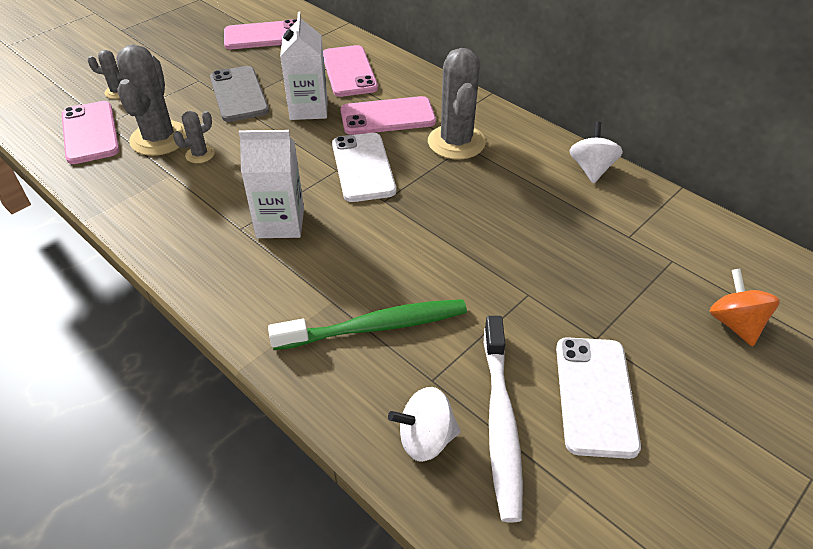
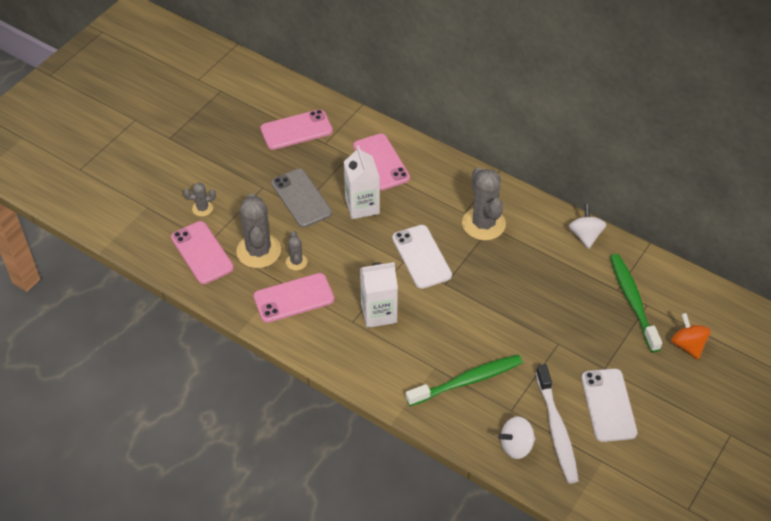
camera: 10 degrees left, 5 degrees up
(200, 154) = (296, 262): grey cactus -> grey cactus turned 45 degrees counterclockwise
(387, 117) = (425, 206): pink phone -> pink phone (294, 298)
(651, 253) = (633, 301): none -> green toothbrush

